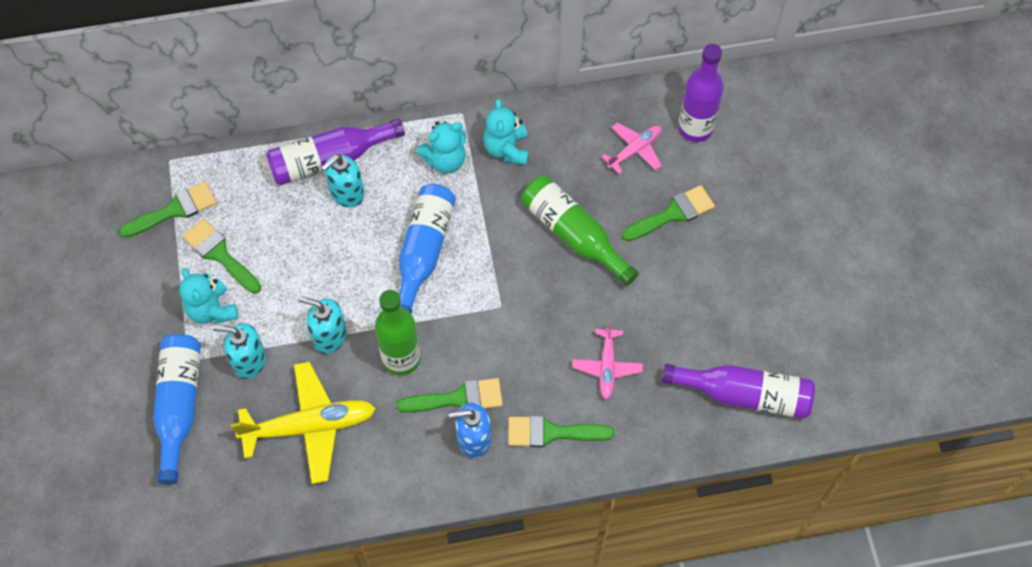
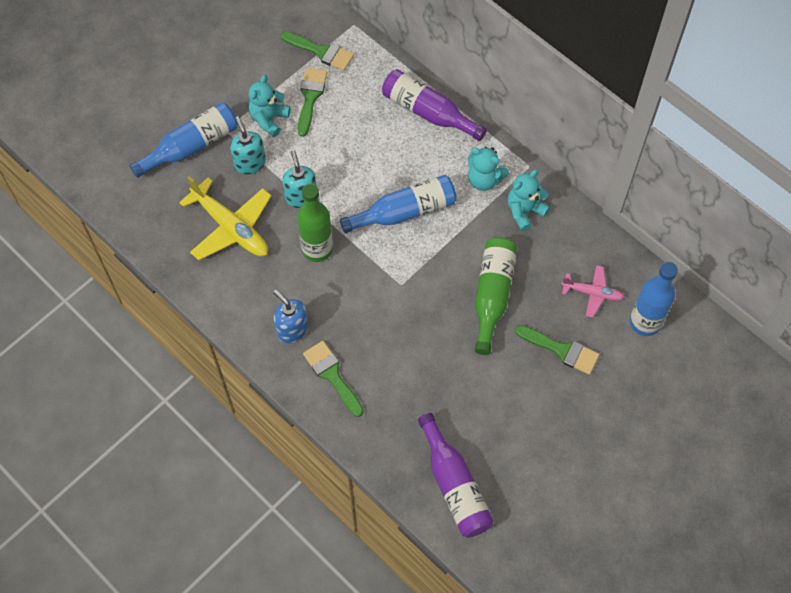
camera: 55 degrees right, 0 degrees up
(346, 193) = (411, 138): turquoise soap dispenser -> none
(458, 398) = (314, 302): green brush -> none
(607, 367) = (407, 380): pink plane -> none
(695, 128) = (645, 322): purple bottle -> blue bottle

